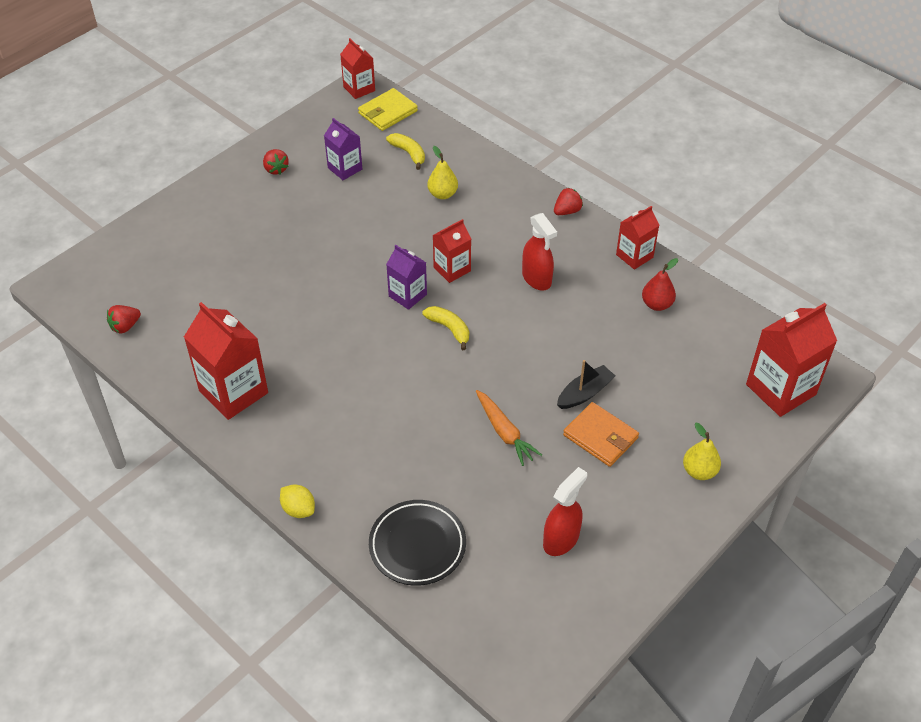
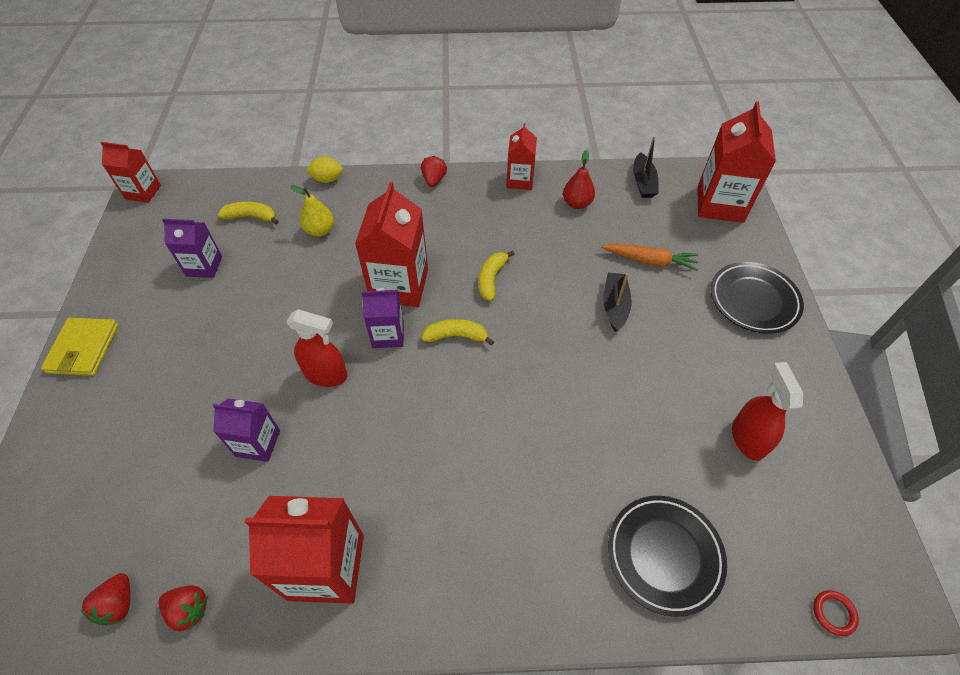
camera: 45 degrees left, 5 degrees up
(266, 300) = (258, 443): none -> purple carton
(276, 169) = (131, 311): red strawberry -> red strawberry (189, 609)
(298, 509) = (529, 629): yellow lemon -> yellow lemon (327, 179)
(388, 112) = (193, 195): yellow wallet -> yellow wallet (84, 348)
(452, 269) = (399, 285): red carton -> red carton, size x1.70
(477, 659) = (833, 613): none -> red ring
(504, 432) = (601, 387): orange carrot -> orange carrot (650, 261)
(519, 310) = (491, 279): none -> yellow banana
(537, 279) = (474, 245): red spray bottle -> red spray bottle (326, 374)
(600, 436) = (666, 330): orange wallet -> none
(699, 471) = (753, 300): yellow pear -> black plate
(737, 327) = (643, 182): none -> black boat

